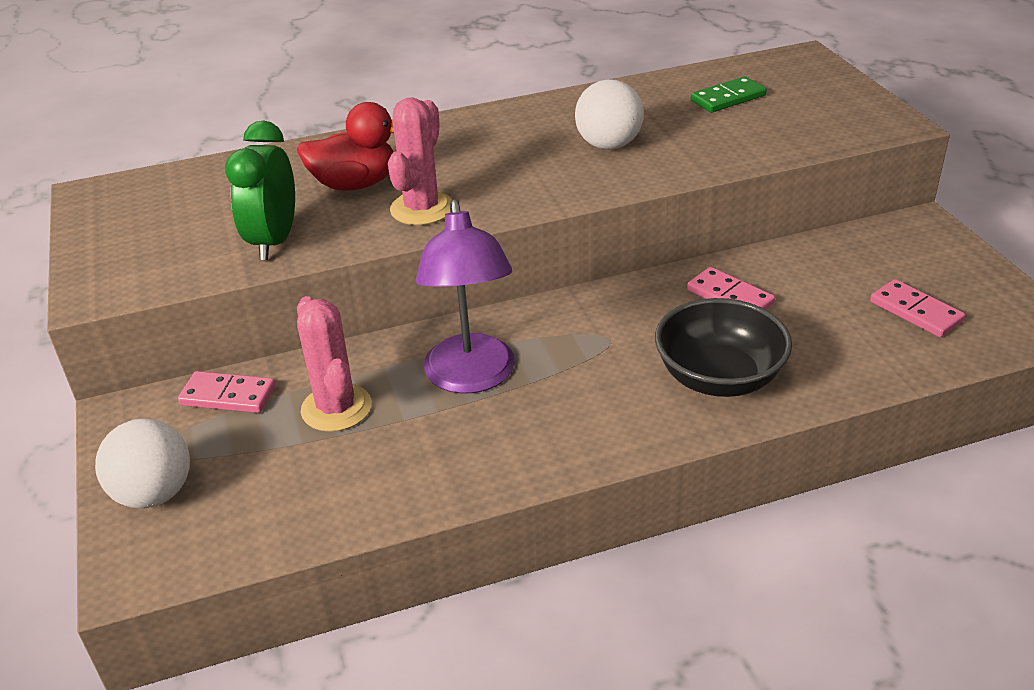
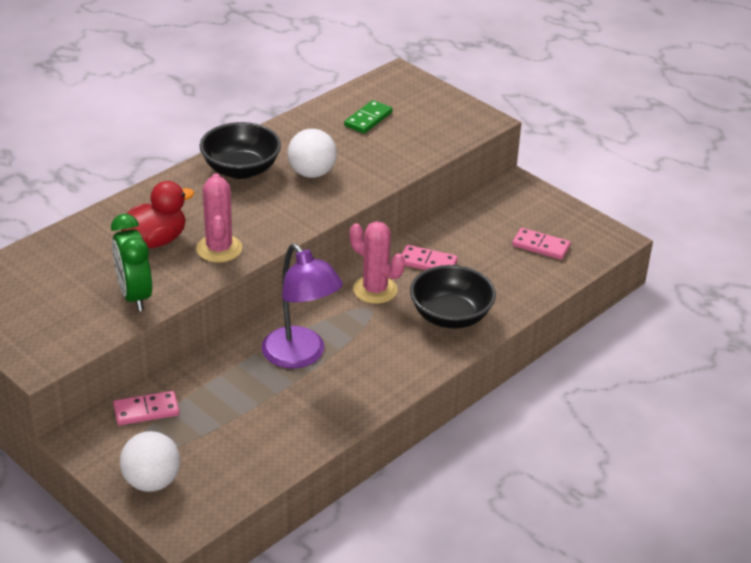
camera: 30 degrees left, 0 degrees up
(336, 408) = (227, 398): pink cactus -> pink cactus (375, 290)
(522, 126) = (241, 170): none -> black bowl

